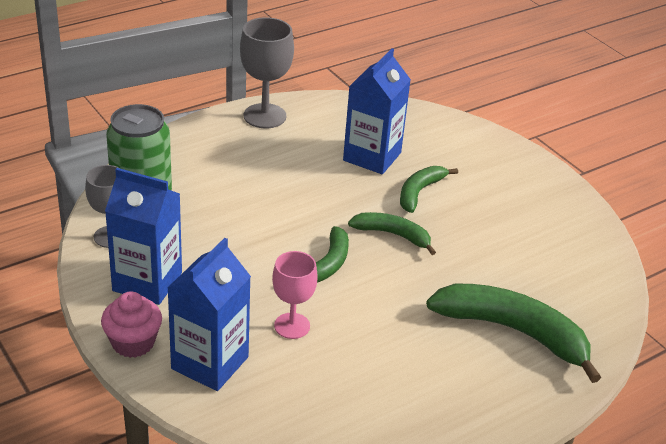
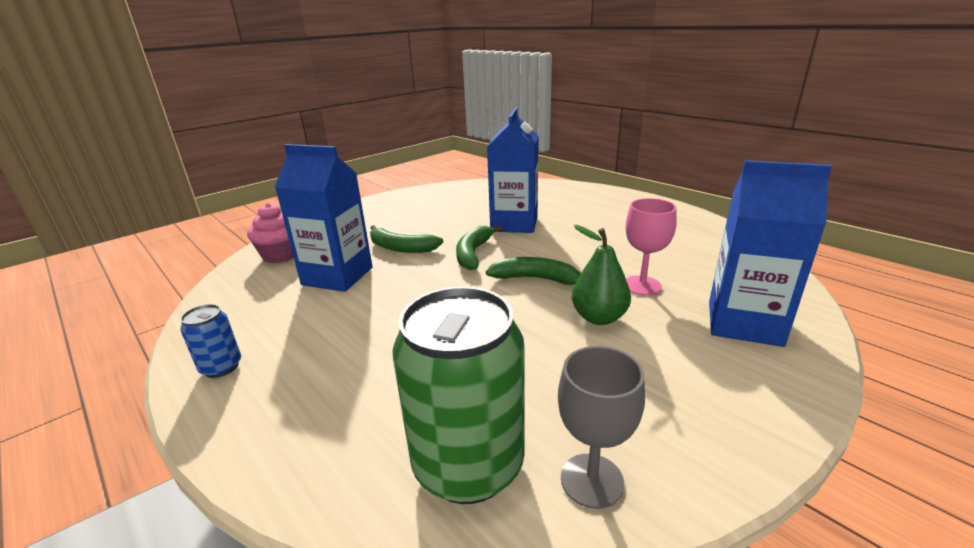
camera: 95 degrees left, 10 degrees down
(133, 342) = (782, 388): pink cupcake -> pink cupcake (281, 255)
(147, 282) = (663, 403): blue carton -> blue carton (514, 224)
(252, 283) = (598, 317): none -> green pear
(264, 116) = (221, 367): grey goblet -> blue can
(513, 331) = (565, 205): green banana -> none

